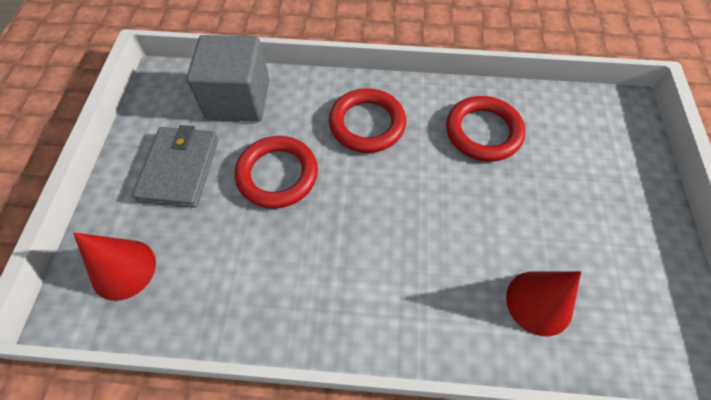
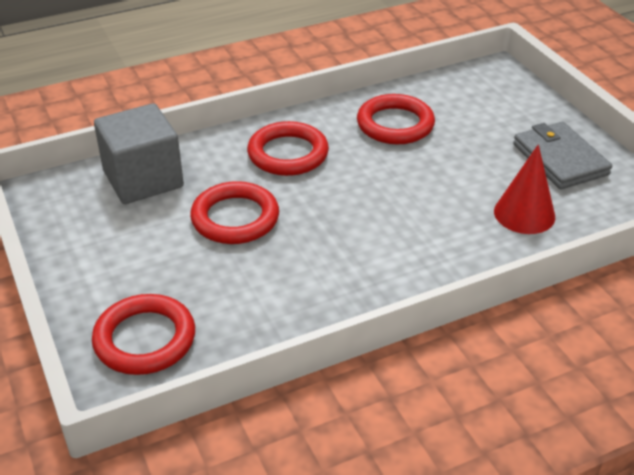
camera: 30 degrees left, 20 degrees down
(123, 269) = (145, 339): red cone -> red ring
(180, 169) = (132, 250): grey wallet -> grey wallet (560, 159)

